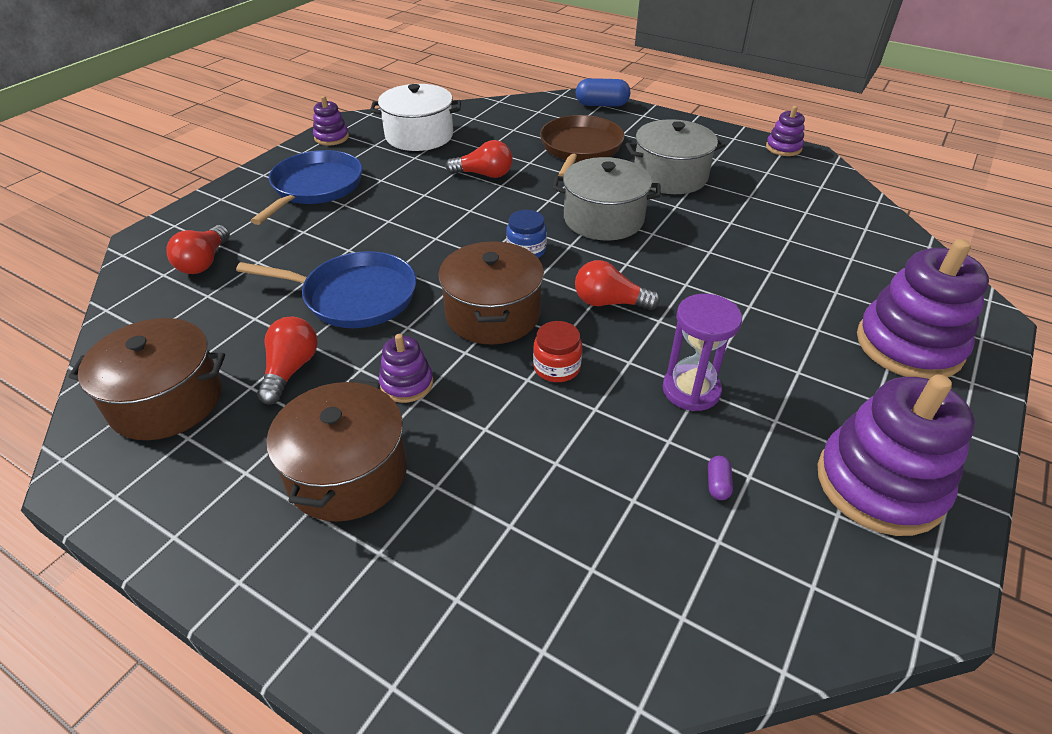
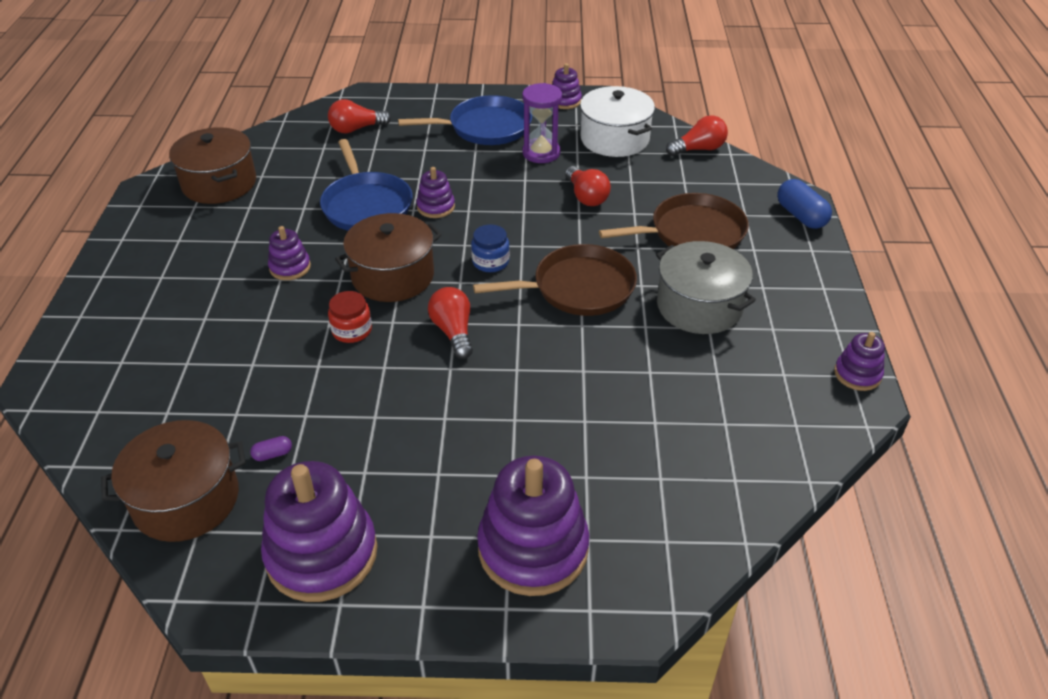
camera: 60 degrees right, 0 degrees up
(291, 370) = (273, 214): red light bulb -> red light bulb (698, 149)
(347, 472) = (197, 278): brown pot -> brown pot (186, 499)
(409, 254) = (436, 207): none -> purple stacking toy
(603, 219) = (578, 288): grey pot -> brown pan
(691, 390) = (371, 412): purple hourglass -> purple hourglass (541, 153)

